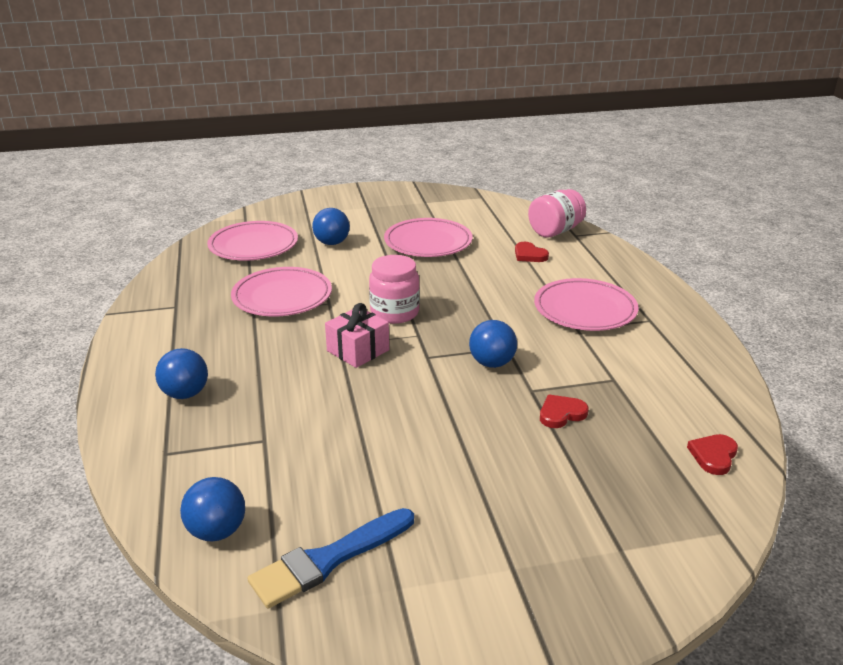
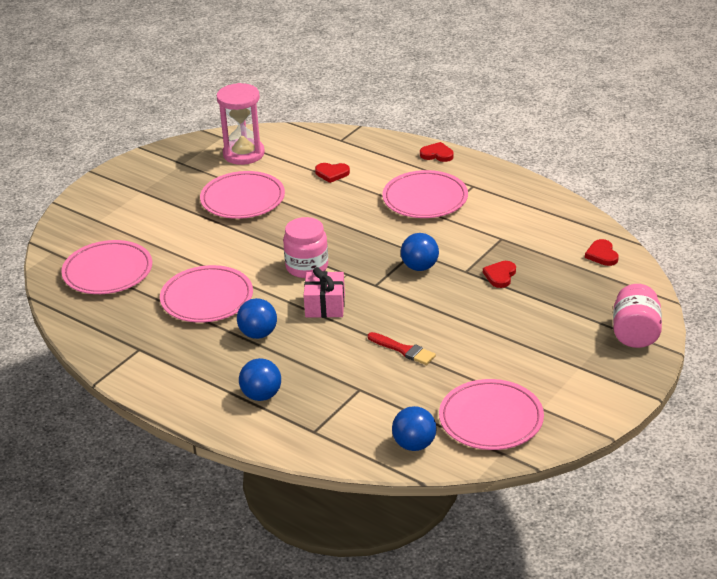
camera: 40 degrees left, 5 degrees up
(328, 560) = (491, 419): blue brush -> pink plate
(332, 243) = (168, 237): blue ball -> blue ball (258, 334)
(359, 429) = (403, 350): none -> red brush
(480, 214) = (243, 154): none -> pink hourglass
(555, 231) = (322, 143): pink jar -> pink jar (635, 333)
(650, 280) = (437, 154): none -> red heart

